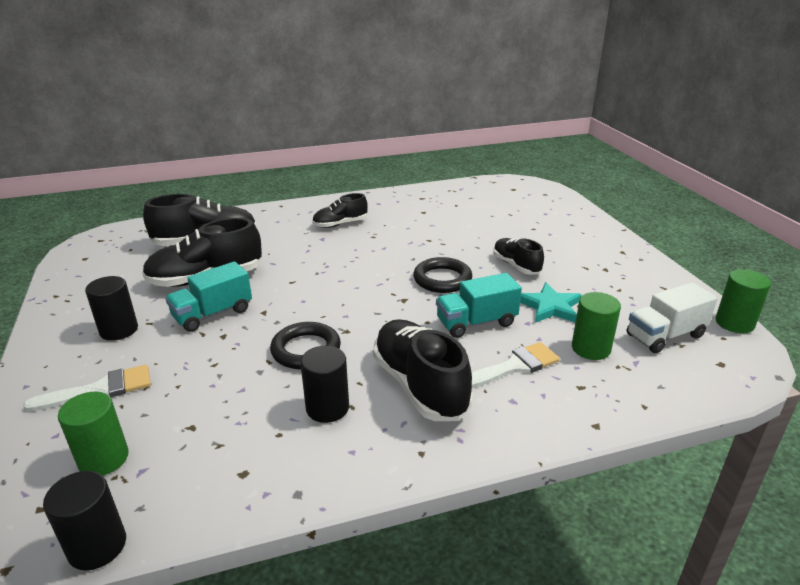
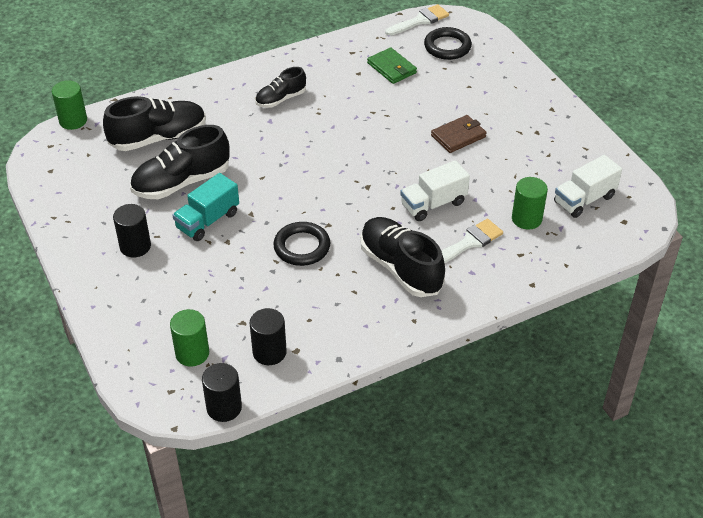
camera: 10 degrees left, 15 degrees up
(100, 389) = (155, 301): white brush -> white brush (420, 20)
(327, 408) = (337, 295): black cylinder -> black cylinder (269, 352)
(442, 279) = (395, 160): black ring -> black ring (447, 47)
(457, 211) = (391, 68): none -> green wallet
(476, 322) = (433, 204): turquoise truck -> white truck
(516, 265) = (458, 136): black shoe -> brown wallet
(550, 307) = (492, 180): turquoise star -> none
(734, 323) = (639, 181): green cylinder -> green cylinder (73, 121)

